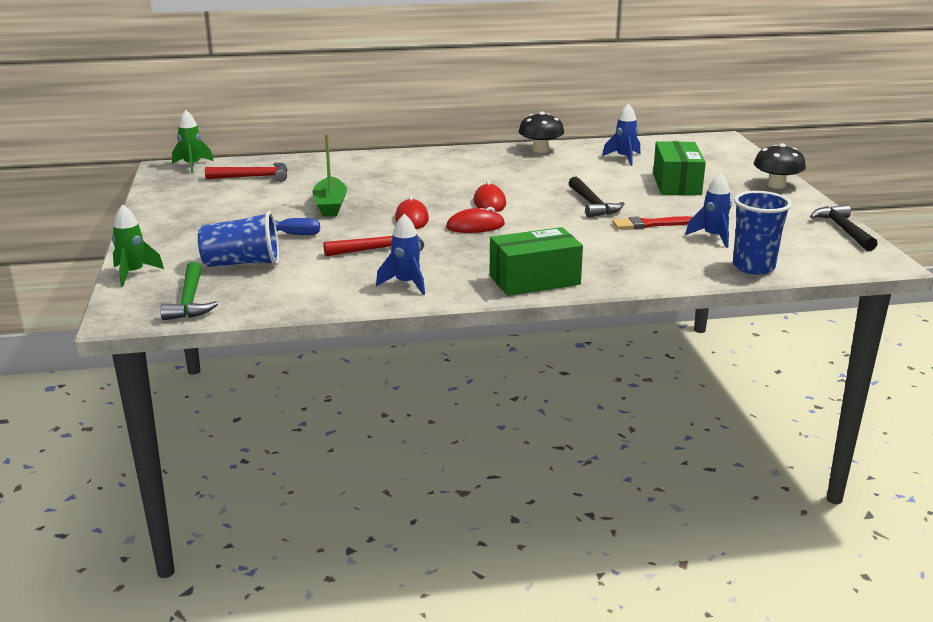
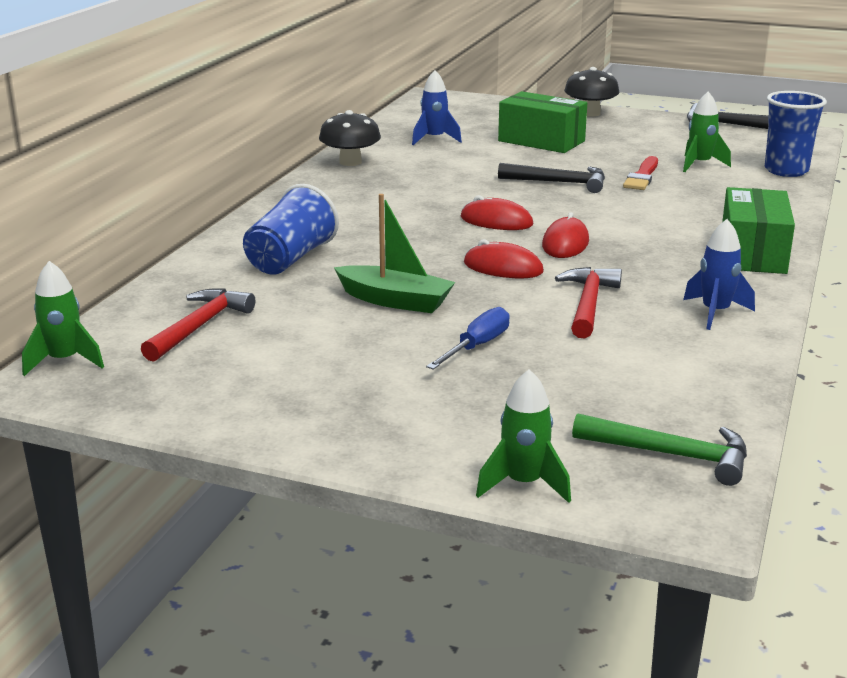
camera: 60 degrees left, 0 degrees up
(242, 263) = (559, 395): blue cup -> blue cup (290, 259)
(713, 237) = (700, 164): blue rocket -> green rocket

